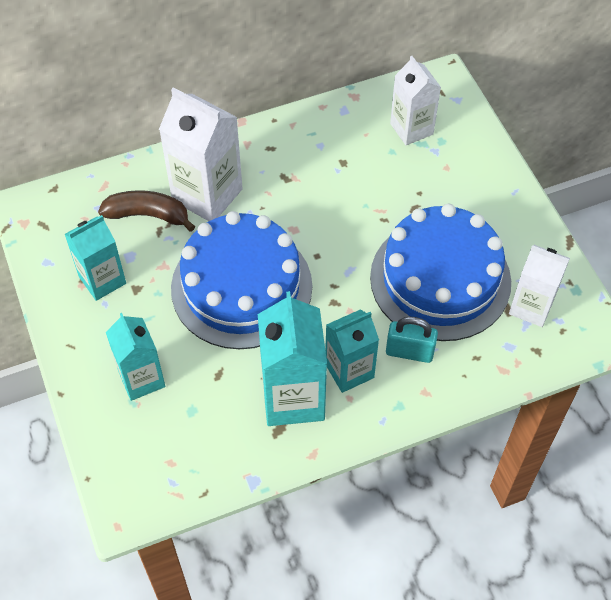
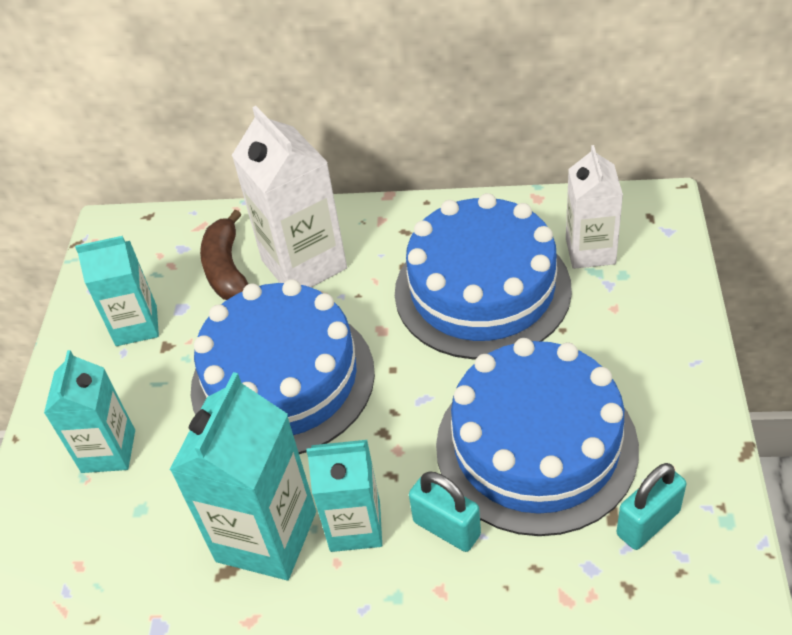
camera: 30 degrees right, 10 degrees down
(148, 215) = (226, 269): brown banana -> brown banana turned 135 degrees counterclockwise
(350, 179) = (482, 290): none -> blue cake
(531, 307) = (648, 523): white carton -> turquoise padlock

